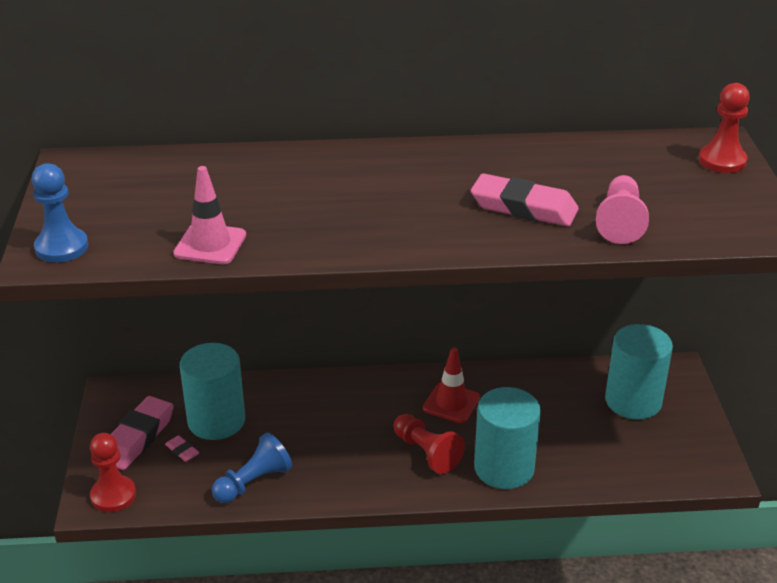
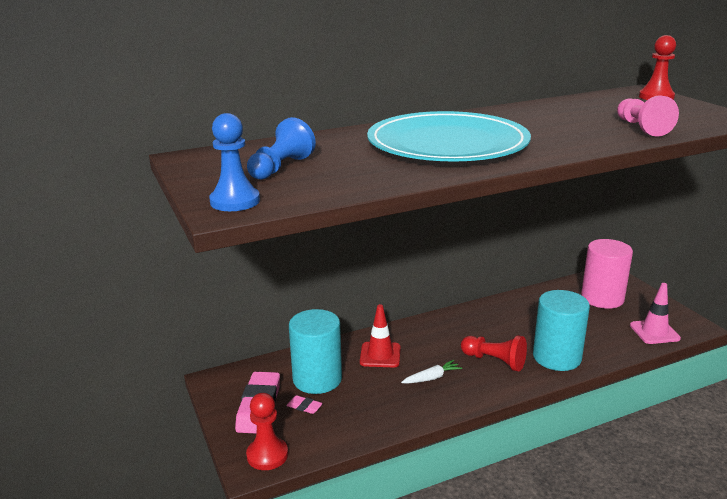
camera: 20 degrees left, 10 degrees down
(210, 244) = (364, 180): pink traffic cone -> pink traffic cone (654, 332)
(253, 482) = (380, 414): blue pawn -> blue pawn (281, 168)
(339, 454) = (432, 378): none -> white carrot
(357, 201) = (447, 144): none -> turquoise plate
(451, 403) = (485, 326): red traffic cone -> red traffic cone (380, 355)
(524, 207) = (569, 130): pink eraser -> none
(633, 401) = (602, 298): turquoise cylinder -> pink cylinder

